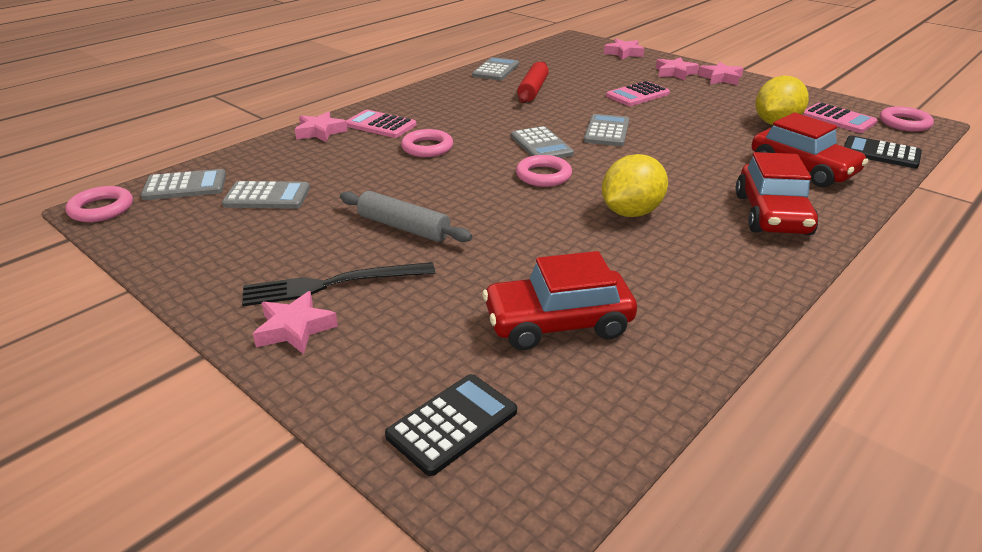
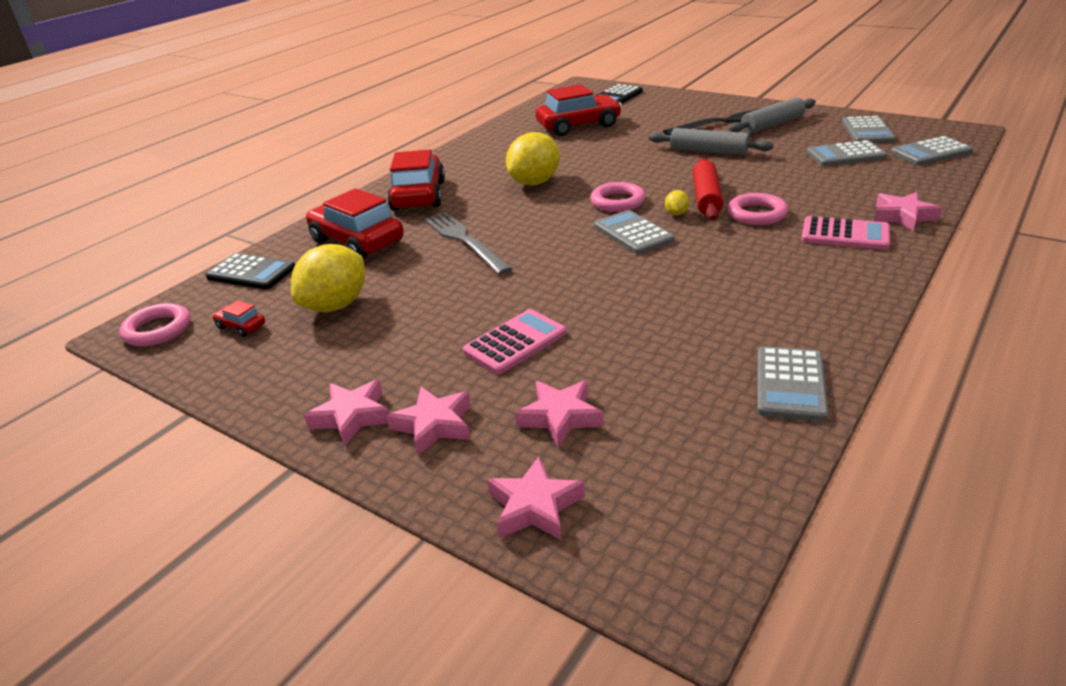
camera: 175 degrees right, 0 degrees up
(101, 209) = (959, 132): pink ring -> none
(275, 264) = (772, 125): none -> grey rolling pin
(295, 328) = (720, 107): pink star -> pink star (560, 417)
(494, 156) = (676, 214): none -> yellow lemon
(533, 90) = (688, 331): red rolling pin -> red rolling pin (706, 198)
(606, 131) = (560, 263): grey calculator -> grey calculator (867, 131)
(693, 157) = (464, 241): none -> grey fork
(838, 119) = (241, 326): pink calculator -> red car

